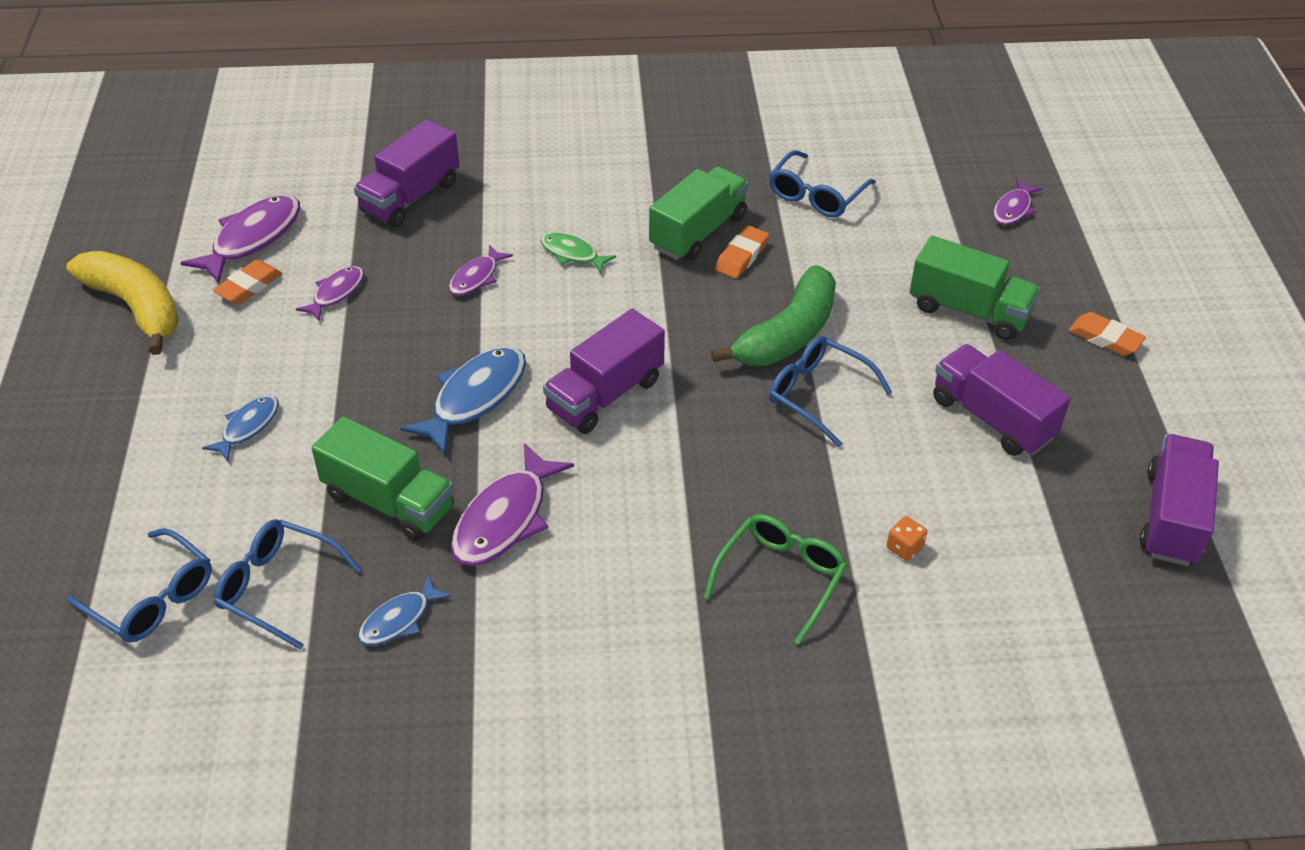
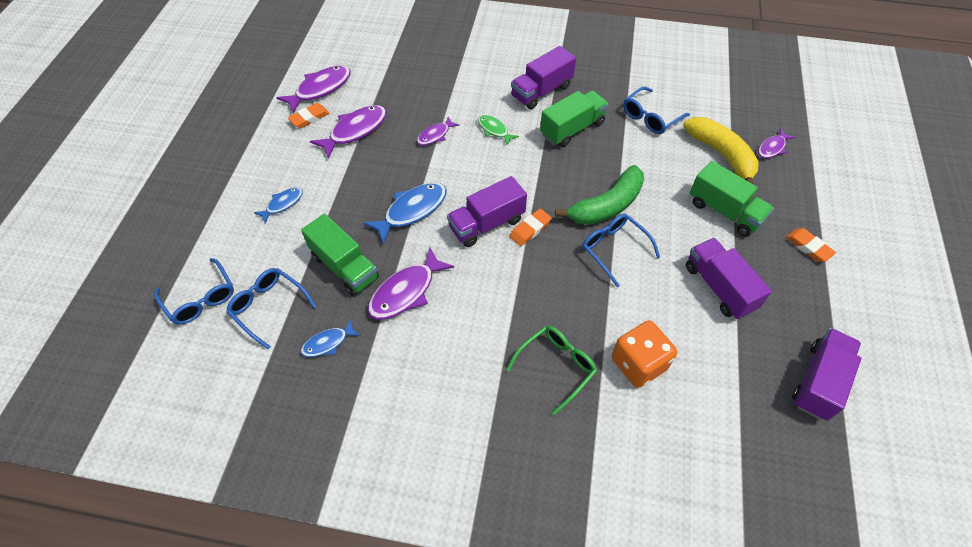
camera: 15 degrees right, 10 degrees up
(136, 307) = (246, 120): yellow banana -> yellow banana (721, 155)
(336, 293) = (355, 131): purple fish -> purple fish, size x1.73
(410, 197) = (413, 78): purple truck -> purple truck (541, 91)
(741, 256) = (593, 149): orange eraser -> orange eraser (530, 229)
(904, 548) = (638, 364): orange dice -> orange dice, size x2.40

